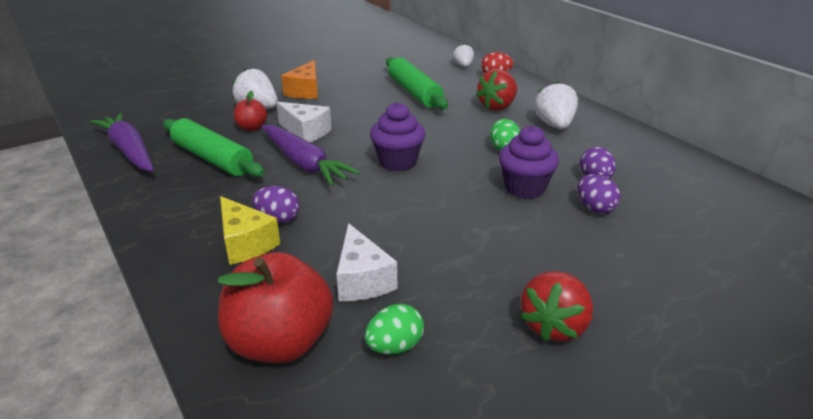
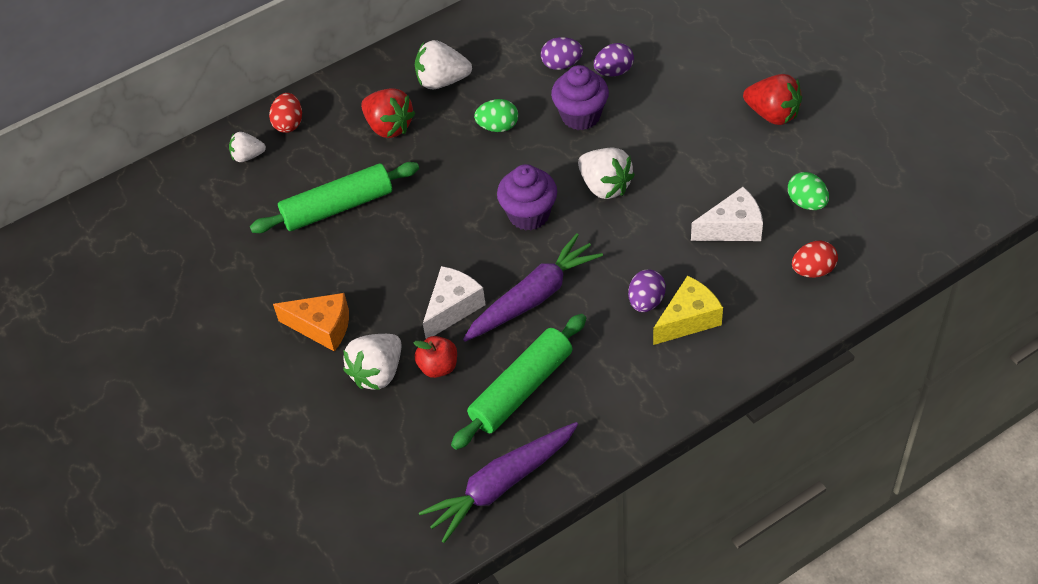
camera: 85 degrees left, 20 degrees up
(280, 343) = (813, 270): red apple -> red egg
(430, 200) = (605, 186): none -> white strawberry

